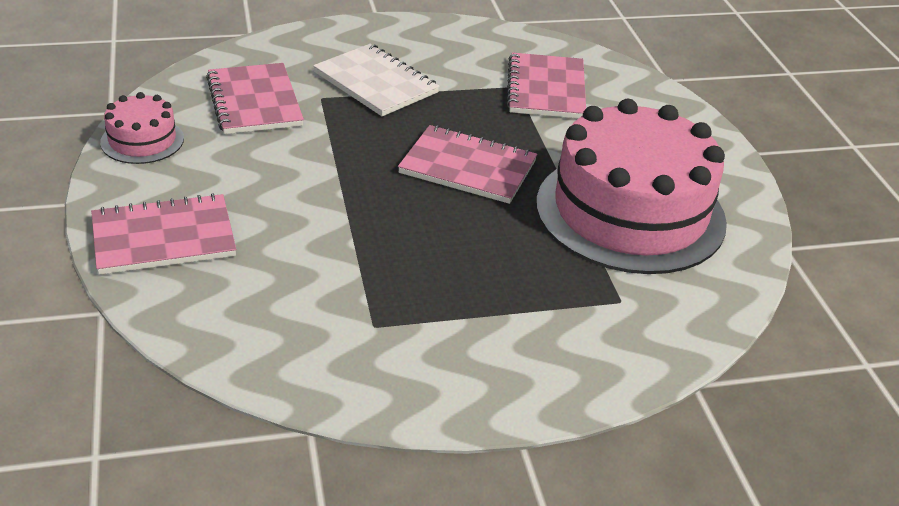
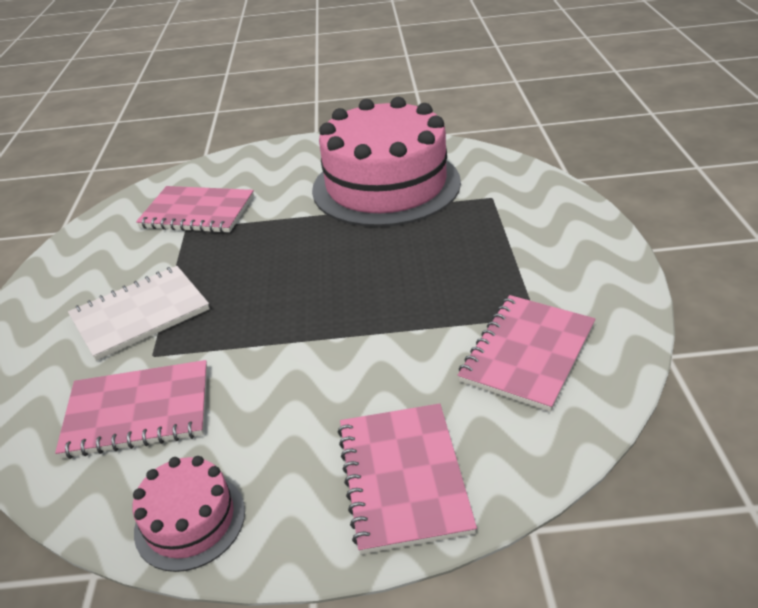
camera: 75 degrees left, 0 degrees up
(468, 167) = (310, 259): pink notebook -> pink notebook (527, 353)

